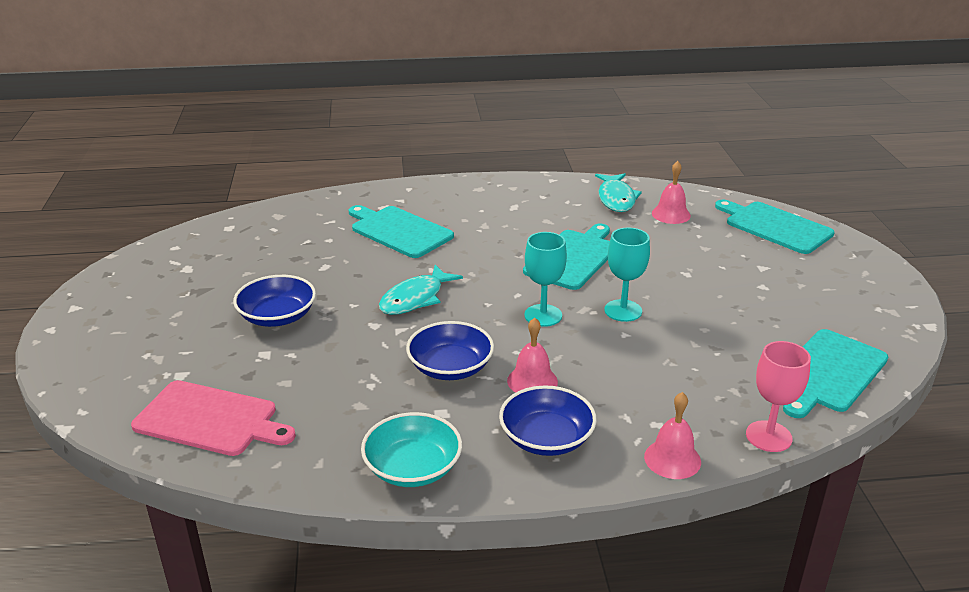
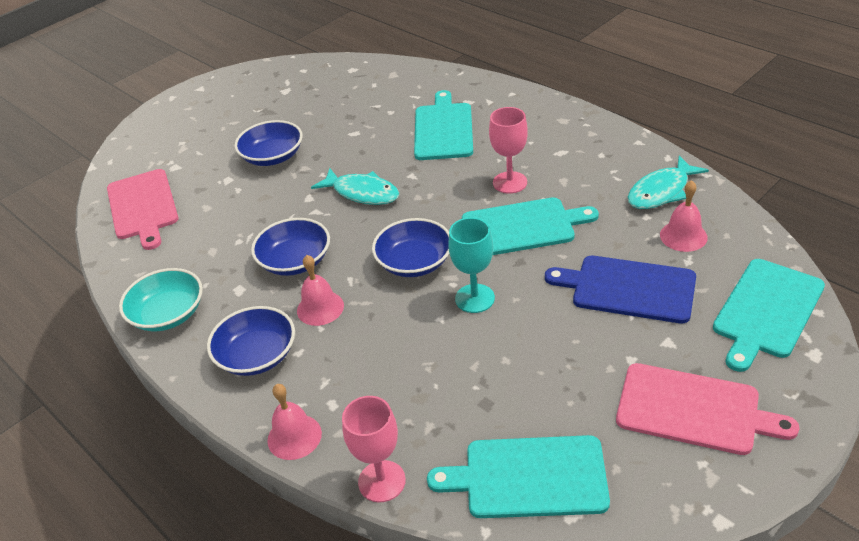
camera: 55 degrees right, 10 degrees up
(415, 298) = (362, 193): turquoise fish -> turquoise fish turned 150 degrees counterclockwise
(514, 238) = (510, 182): none -> pink goblet
(543, 315) = (414, 262): turquoise goblet -> blue bowl
(695, 255) = (628, 289): none -> blue cutting board
(775, 226) = (767, 311): turquoise cutting board -> turquoise cutting board turned 150 degrees counterclockwise
(831, 289) = (694, 409): none -> pink cutting board

